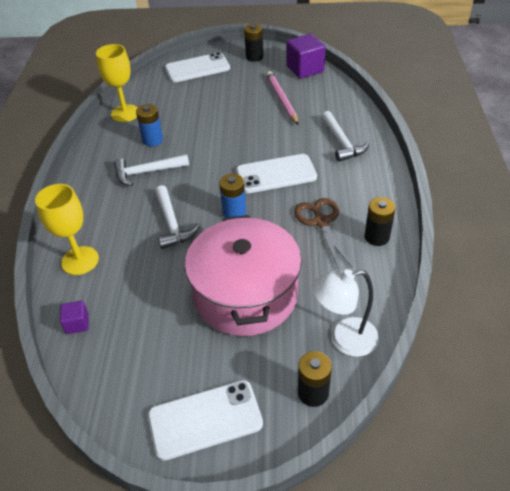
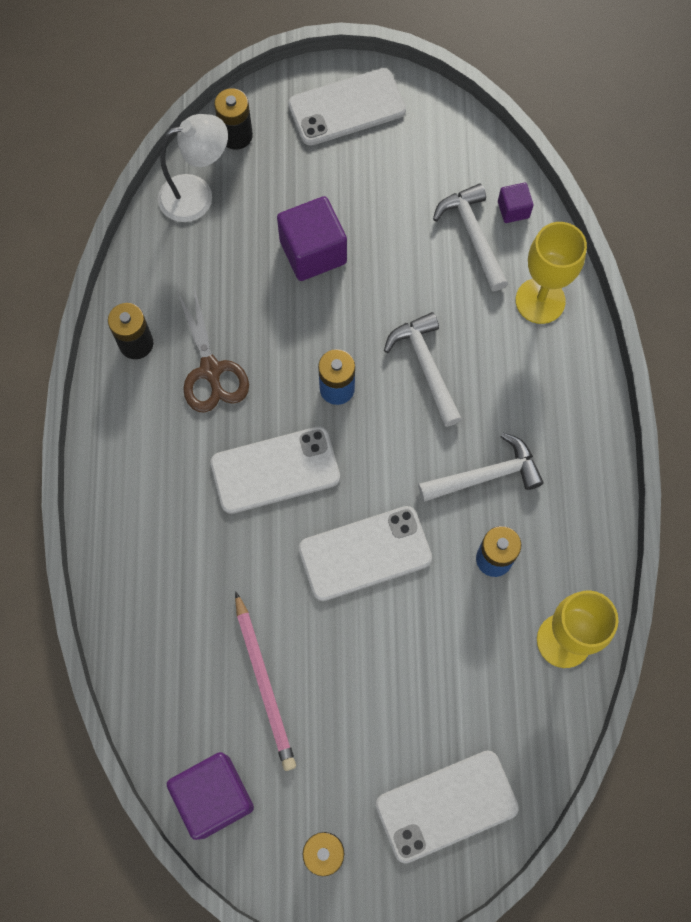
camera: 175 degrees right, 25 degrees up
(225, 141) = (365, 553): none -> white phone
(246, 294) = (313, 252): pink pot -> purple cube
(342, 142) = (162, 550): white hammer -> white hammer (473, 235)

